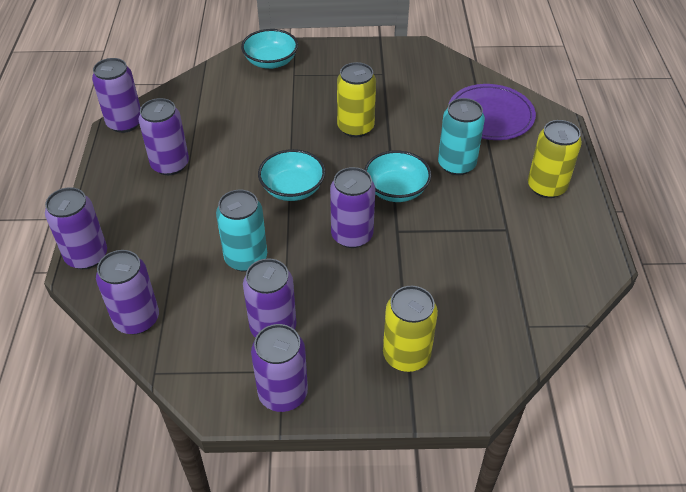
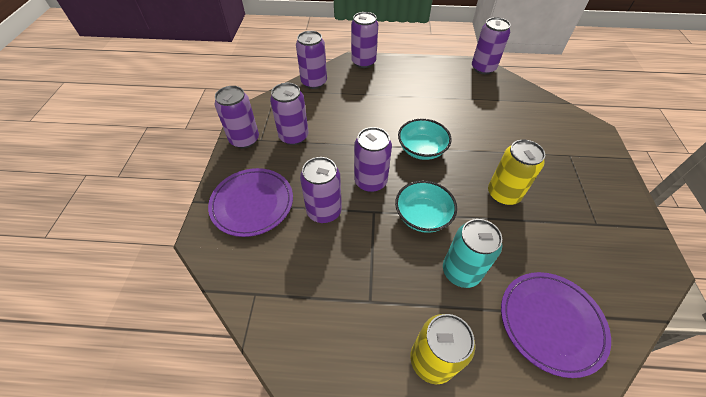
camera: 95 degrees right, 5 degrees up
(170, 164) = (443, 89): purple can -> purple can (324, 211)
(246, 258) = (354, 124): turquoise can -> none
(271, 62) = (583, 140): turquoise bowl -> none
(406, 355) = (252, 203): yellow can -> purple plate

